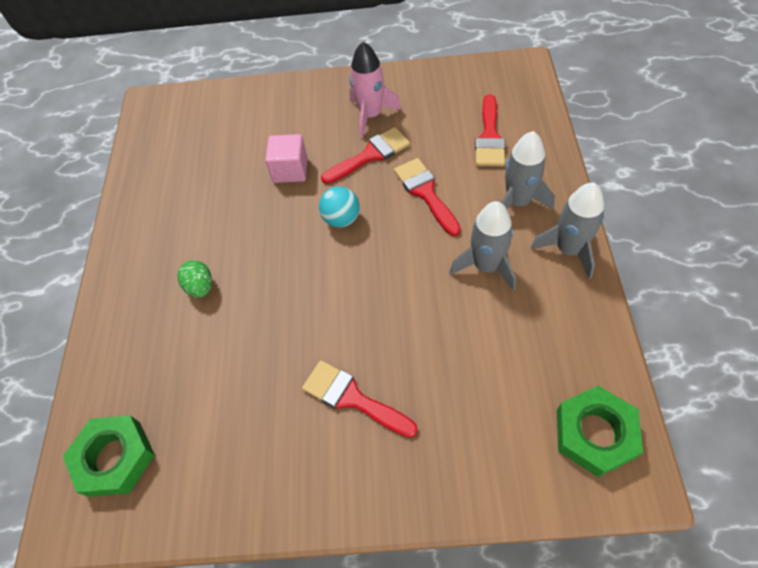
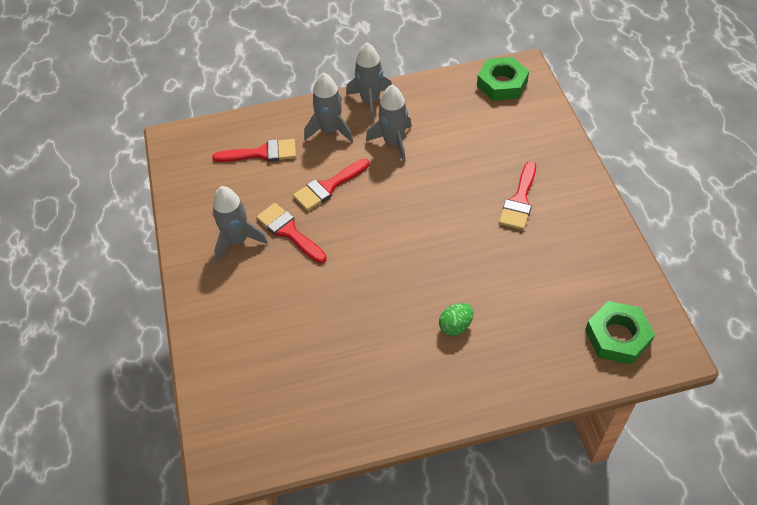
camera: 105 degrees left, 5 degrees down
(290, 170) = (313, 291): pink cube -> none
(341, 219) = (364, 239): turquoise ball -> none
(371, 115) = (237, 240): pink rocket -> grey rocket

